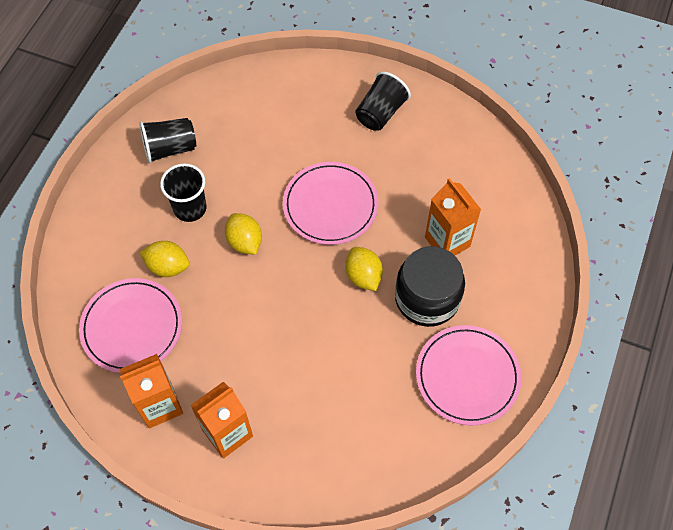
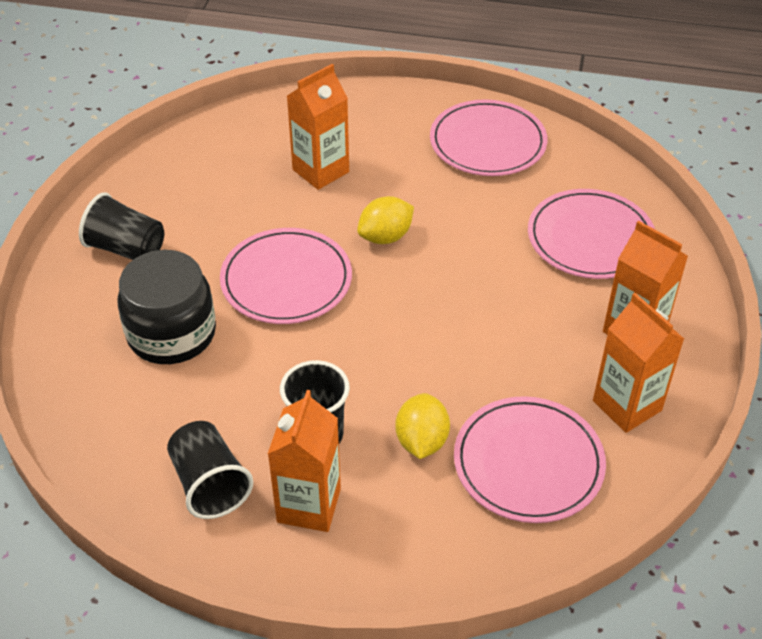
camera: 100 degrees left, 15 degrees down
(139, 197) = (309, 505): none -> orange carton
(245, 242) = (361, 360): yellow lemon -> none
(333, 429) = (590, 238): none -> pink plate
(427, 298) = (401, 180): black jar -> black jar (171, 333)

